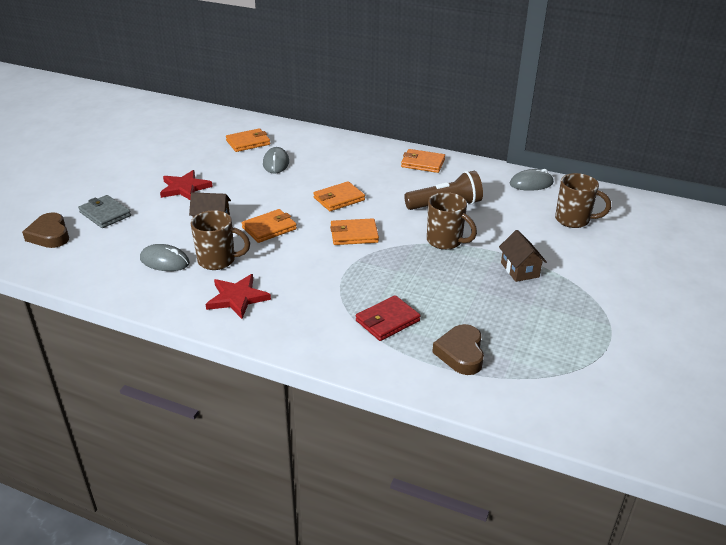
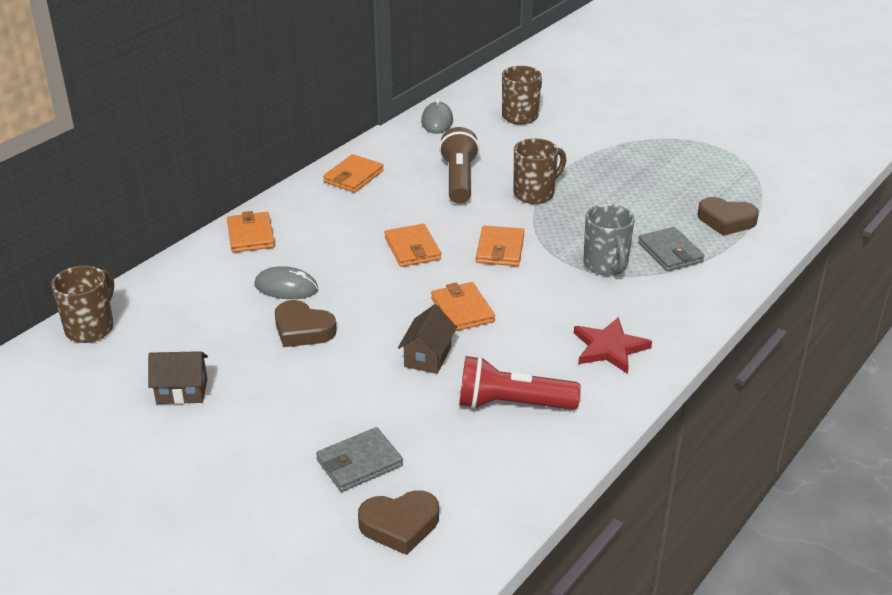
camera: 75 degrees left, 0 degrees up
(165, 261) = (511, 404): grey mouse -> red flashlight
(184, 188) = (317, 377): red star -> none
(218, 260) = (525, 357): brown mug -> brown mug (91, 328)
(232, 175) = (303, 330): none -> brown heart
(248, 142) = (204, 306): orange wallet -> orange wallet (250, 235)
(352, 287) = (606, 265): none -> grey mug
(387, 321) = (670, 252): red wallet -> grey wallet
(519, 270) = (600, 163): brown house -> brown house (182, 391)

